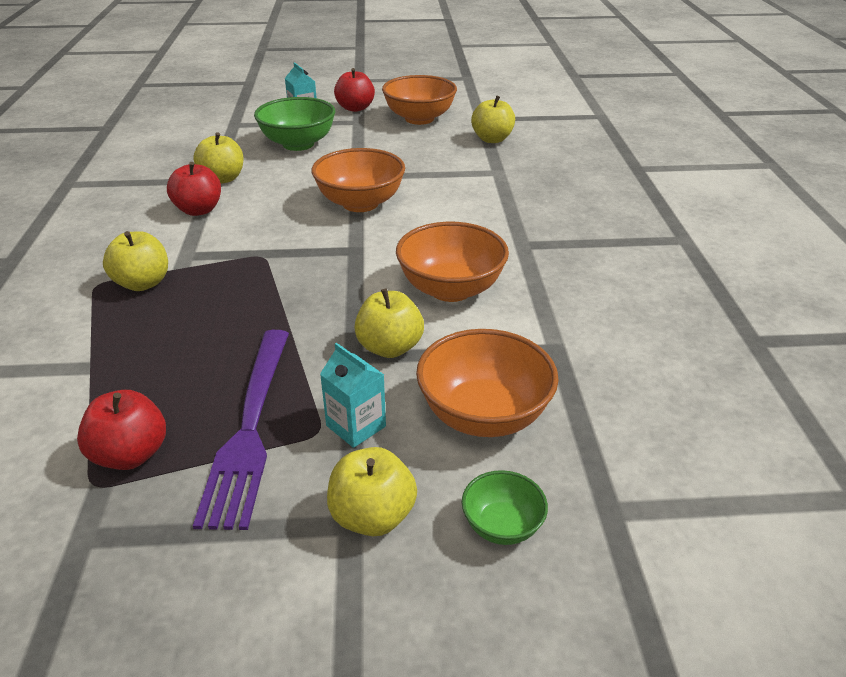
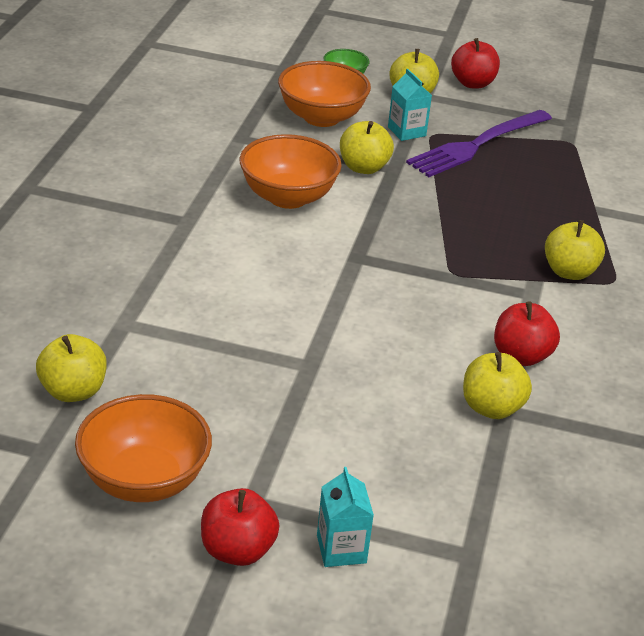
camera: 165 degrees left, 0 degrees up
(131, 454) = (552, 151): red apple -> red apple (472, 83)
(250, 429) = (476, 145): purple fork -> purple fork turned 150 degrees counterclockwise
(298, 144) = (371, 462): green bowl -> none
(360, 203) = (325, 316): orange bowl -> none

